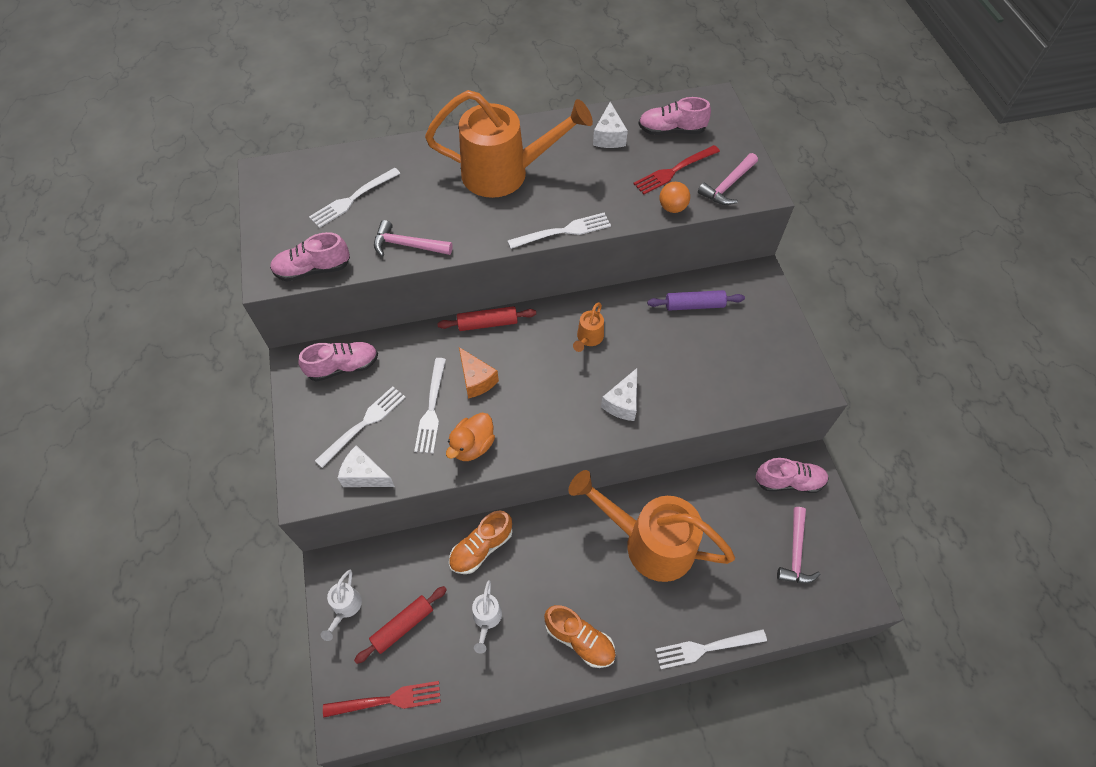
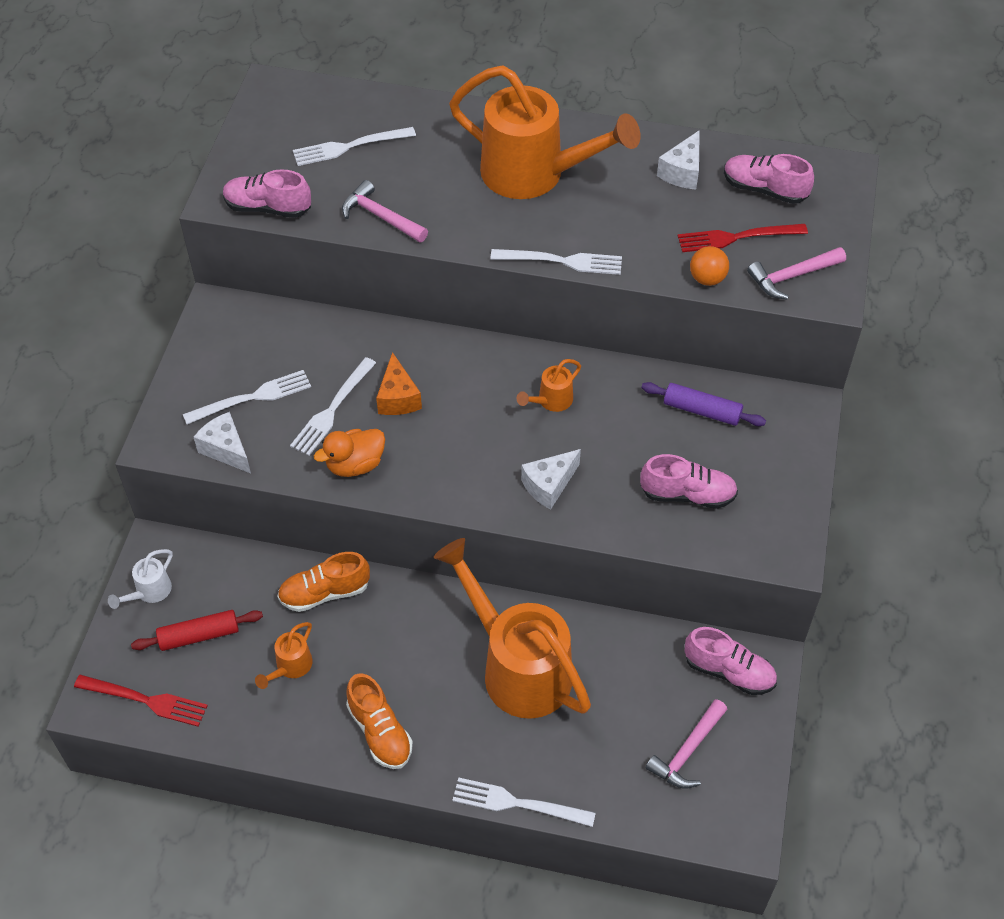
camera: 25 degrees right, 5 degrees down
(343, 367) = (262, 330): pink shoe -> pink shoe (687, 494)
(486, 619) = (291, 667): white watering can -> orange watering can
(487, 323) = (444, 342): red rolling pin -> none

